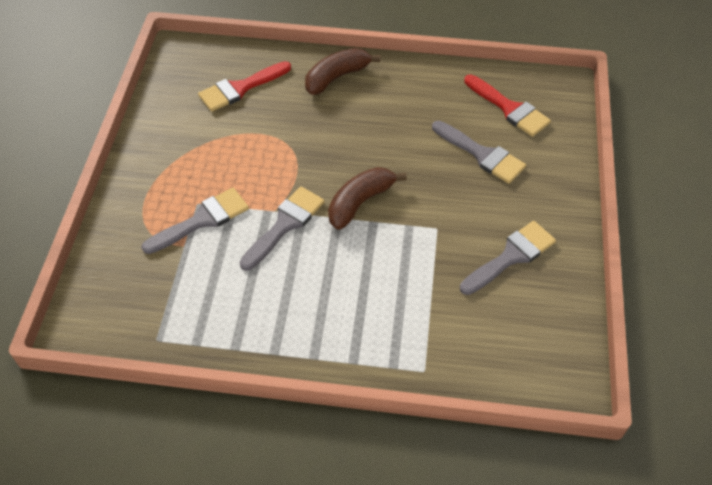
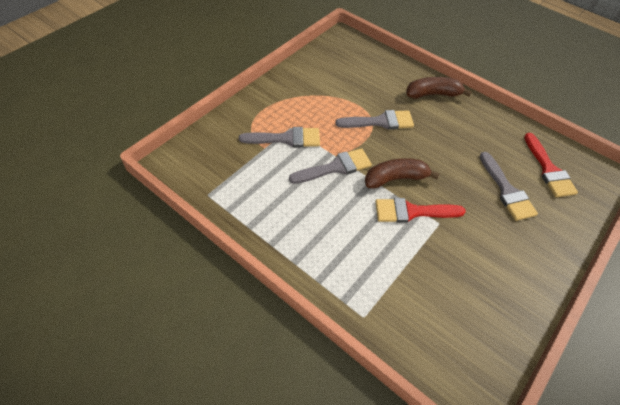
camera: 30 degrees right, 0 degrees up
(240, 88) = (365, 74): red brush -> red brush (412, 212)
(511, 256) = (484, 273): grey brush -> grey brush (380, 121)

